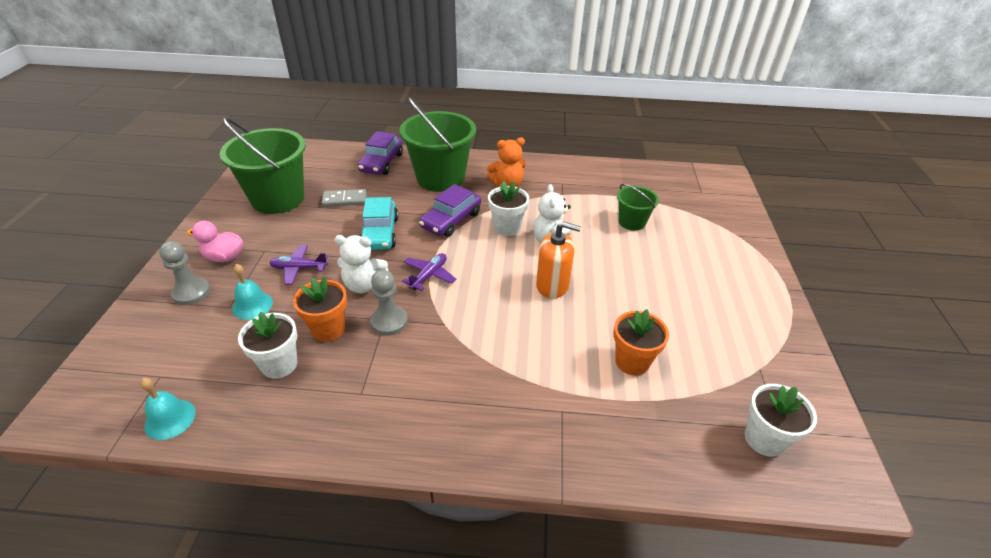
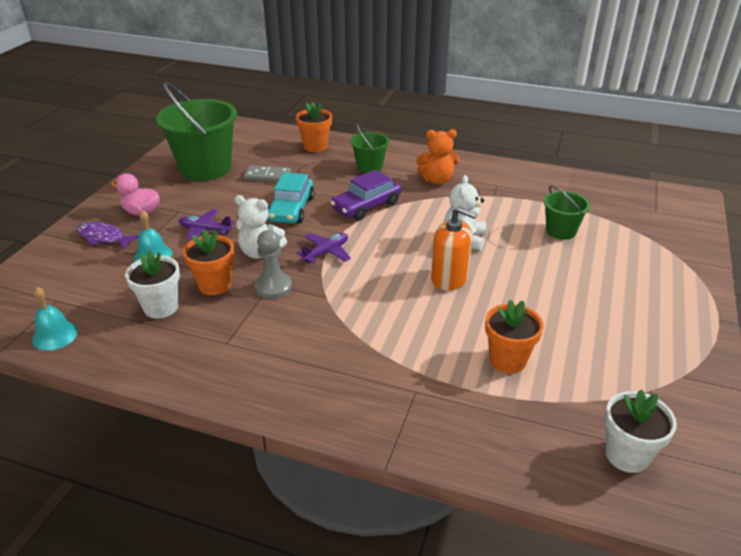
camera: 15 degrees right, 5 degrees down
(191, 292) = (104, 237): grey pawn -> purple fish
(382, 163) = (315, 147): purple car -> orange flower pot
(440, 178) = (369, 167): green bucket -> green bucket, size x0.51
(507, 228) = (421, 220): white flower pot -> none

